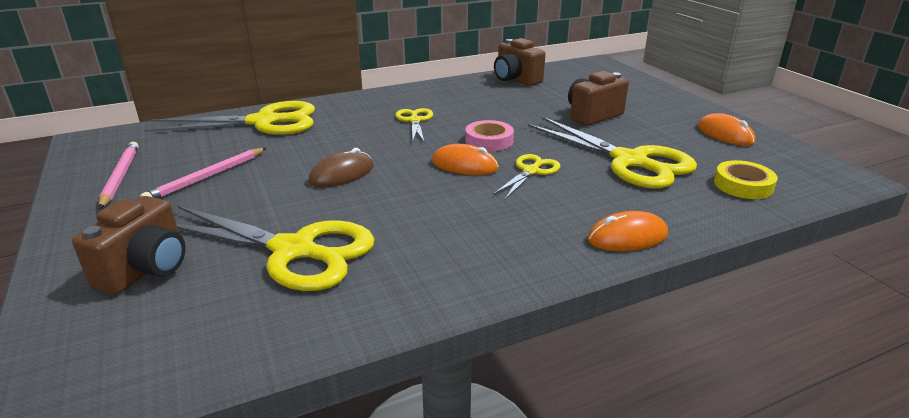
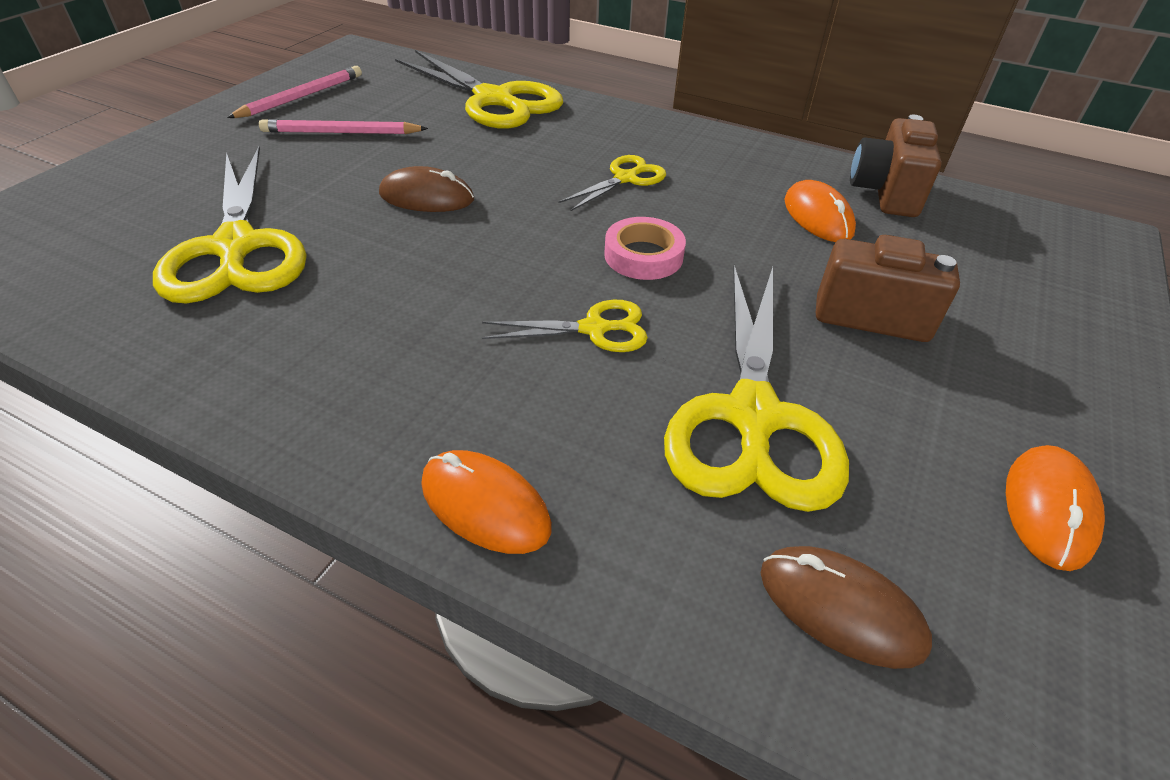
camera: 50 degrees right, 15 degrees up
(146, 269) = (150, 191): brown camera -> none
(464, 165) = (546, 267): orange mouse -> orange mouse (818, 216)
(743, 185) = (840, 608): yellow tape -> brown mouse

